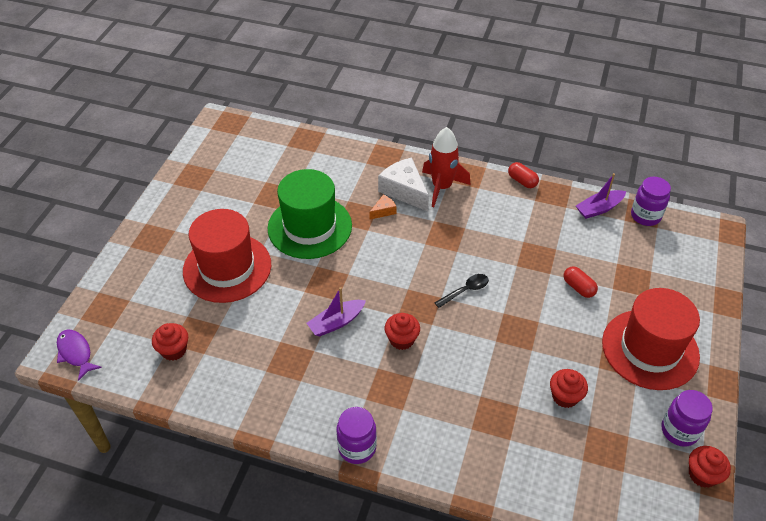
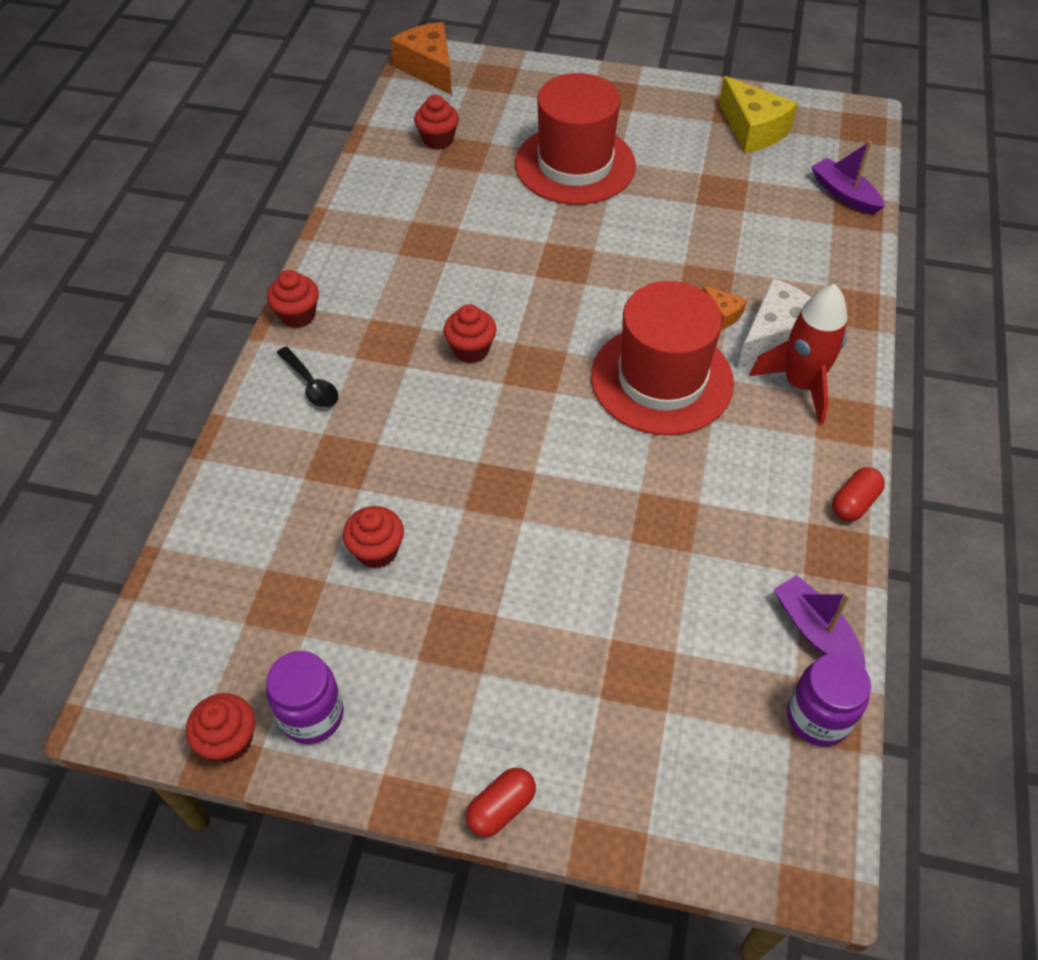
camera: 85 degrees right, 5 degrees up
(76, 353) = (429, 68): purple fish -> orange cheese
(216, 172) = (752, 130): none -> yellow cheese
(309, 227) = (668, 234): green hat -> none
(336, 322) = (494, 278): purple boat -> purple boat (844, 194)
(357, 448) = (297, 315): purple jar -> red cupcake
(465, 291) = (573, 422): black spoon -> black spoon (311, 385)
(578, 287) = (604, 582): red capsule -> red capsule (501, 808)
(650, 349) = (478, 688): red hat -> red hat (661, 379)

